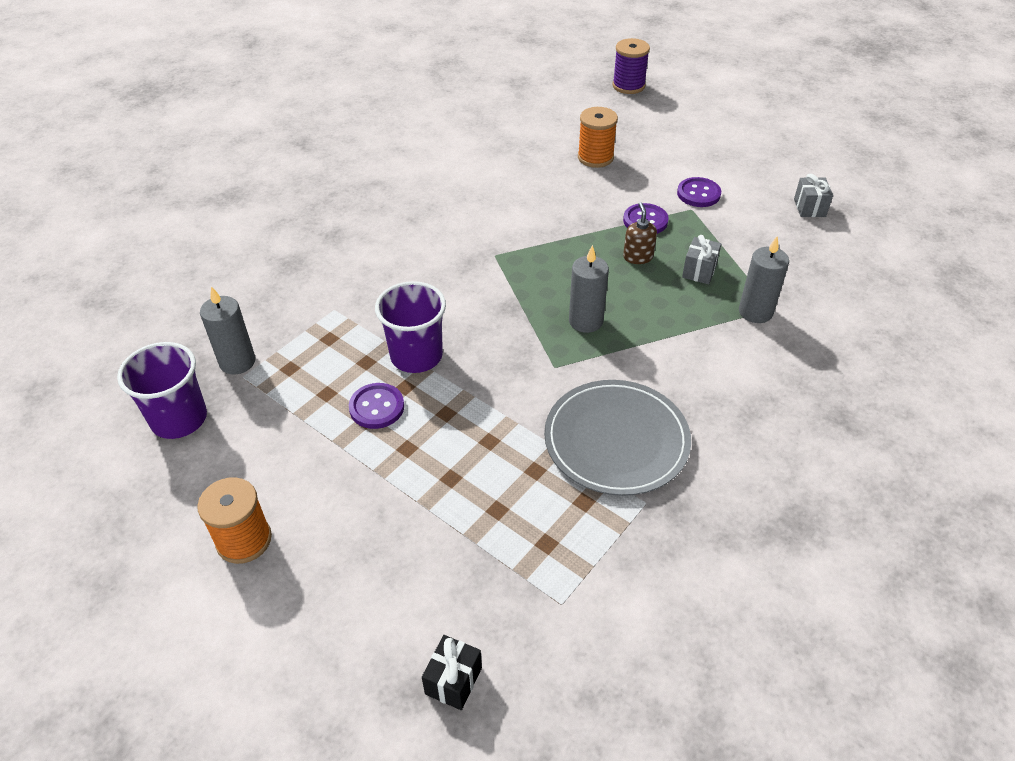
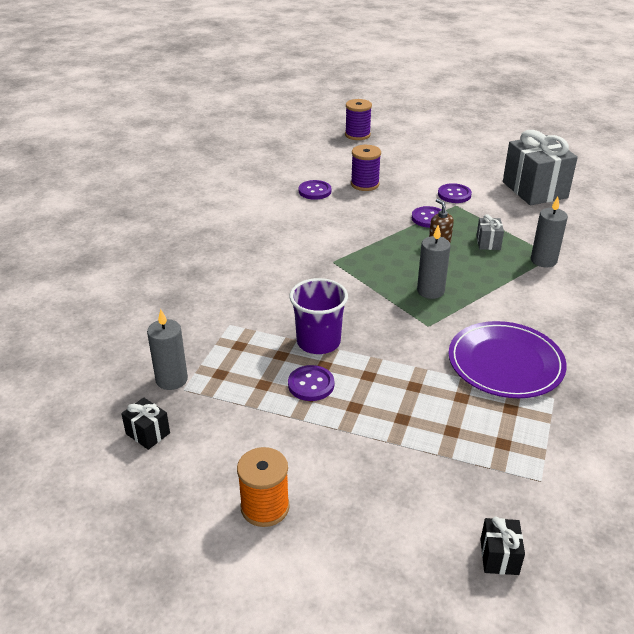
camera: 20 degrees left, 10 degrees down
(179, 419) = (148, 433): purple cup -> black gift
(530, 155) = (314, 191): none -> purple button
(595, 157) = (365, 184): orange spool -> purple spool
(616, 440) = (505, 363): grey plate -> purple plate
(809, 208) = (534, 190): grey gift -> grey gift, size x2.31

